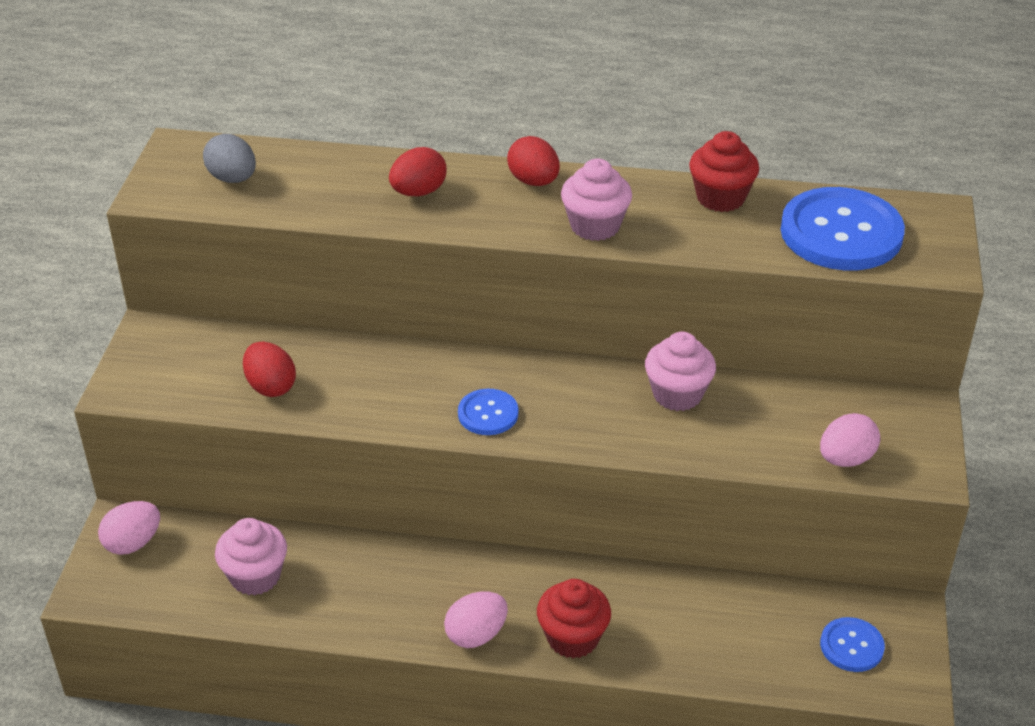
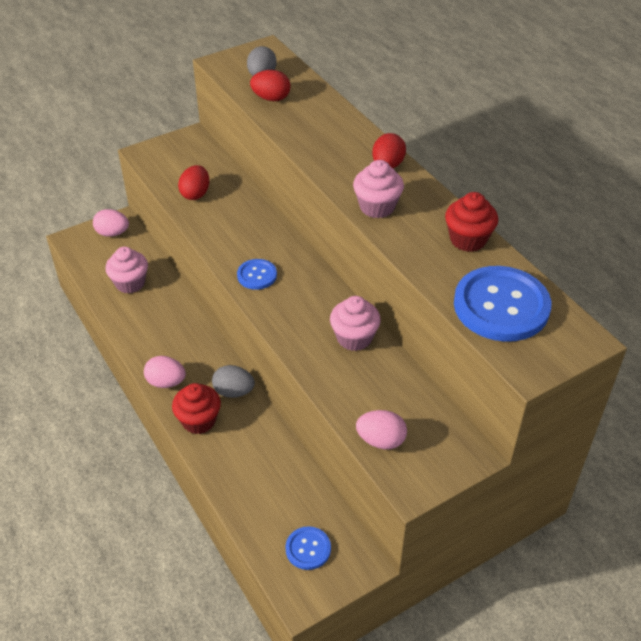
camera: 50 degrees right, 5 degrees up
(418, 192) = (326, 134): red egg -> red egg (271, 98)
(559, 580) = (234, 391): none -> grey egg

